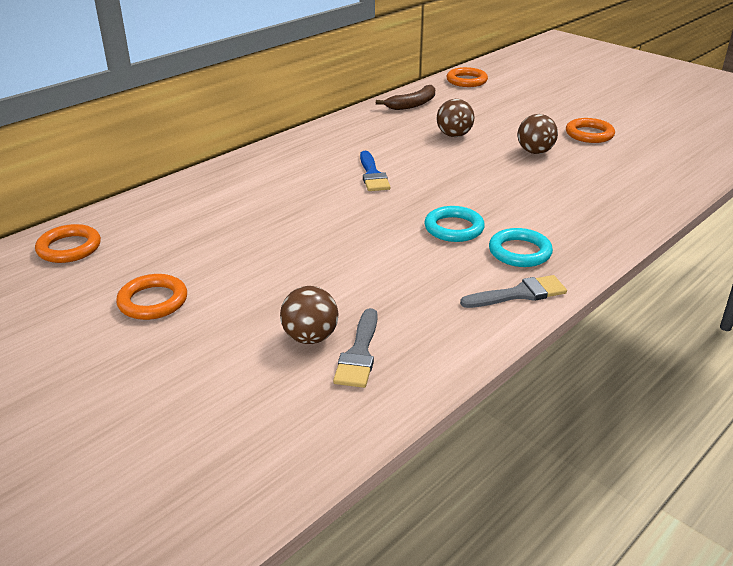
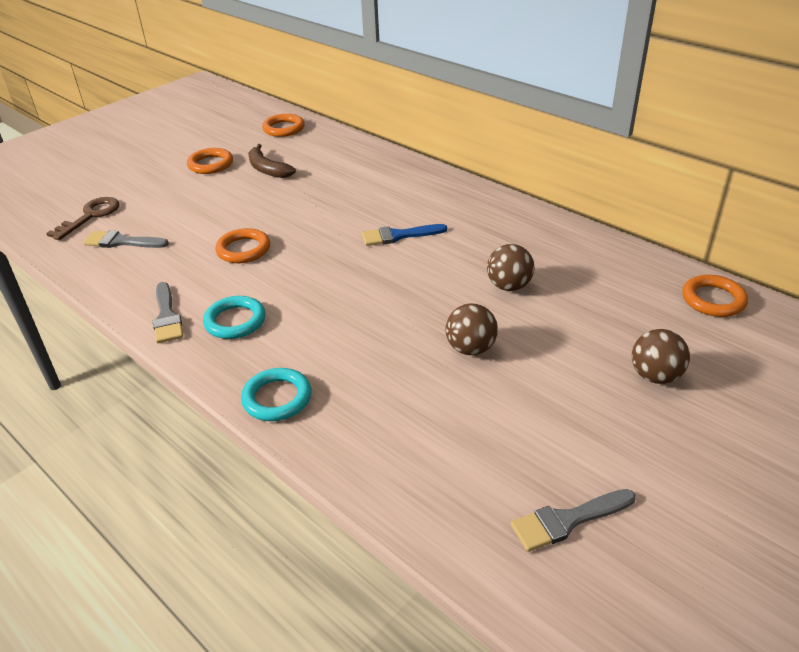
camera: 90 degrees right, 5 degrees up
(277, 399) = (91, 216): none -> brown key
(310, 337) = (148, 222): brown ball -> brown ball (655, 376)
(412, 104) = (599, 256): brown banana -> brown banana (267, 169)
(454, 228) = (286, 283): turquoise ring -> turquoise ring (277, 398)
(589, 134) = (541, 407): orange ring -> orange ring (243, 249)
(679, 135) = (567, 521): none -> grey brush

